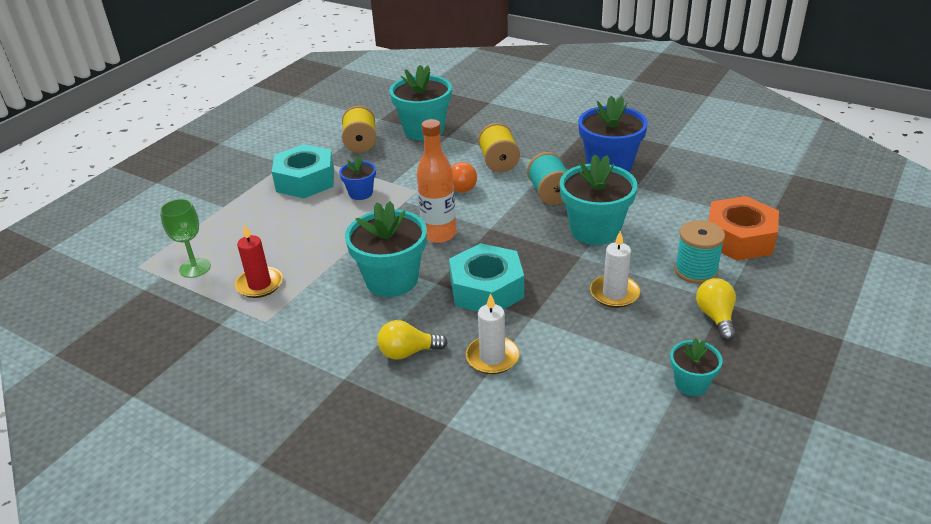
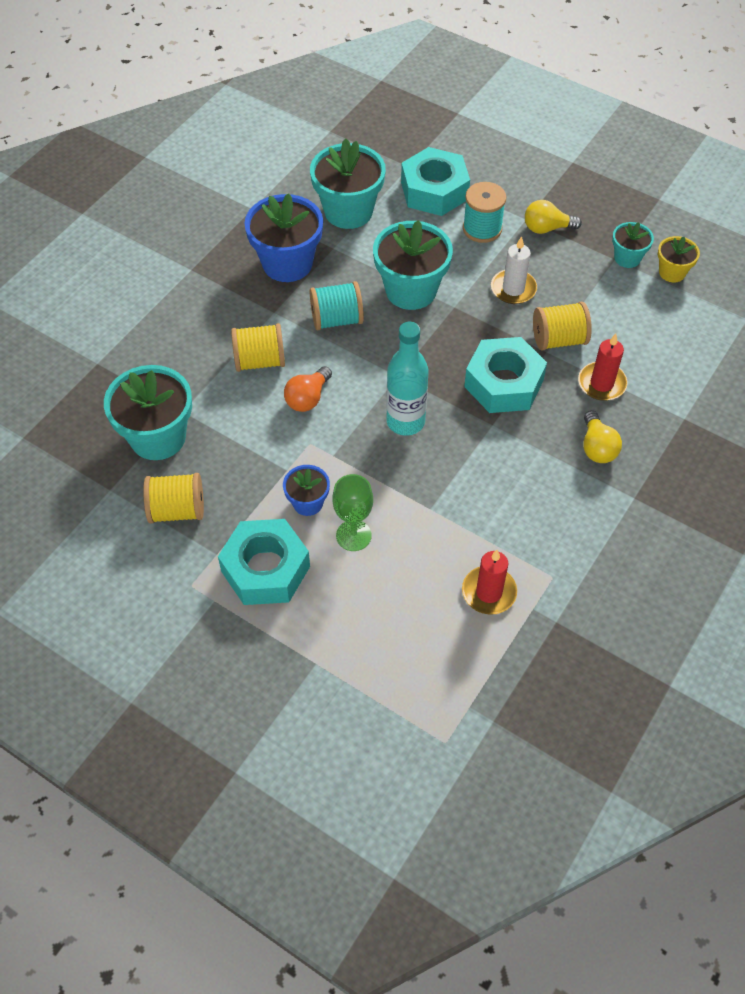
camera: 90 degrees left, 20 degrees up
(195, 268) = (453, 670): green goblet -> green goblet (353, 535)
(392, 280) = (485, 464): turquoise flower pot -> turquoise flower pot (348, 211)
(439, 234) = (405, 421): orange bottle -> turquoise bottle
(462, 186) = (308, 398): orange light bulb -> orange light bulb turned 120 degrees clockwise
(492, 357) = (601, 383): white candle -> red candle
(549, 326) = (559, 339): none -> yellow spool
(680, 425) = (672, 272): none -> yellow flower pot
(739, 238) = (434, 191): orange nut -> turquoise nut

